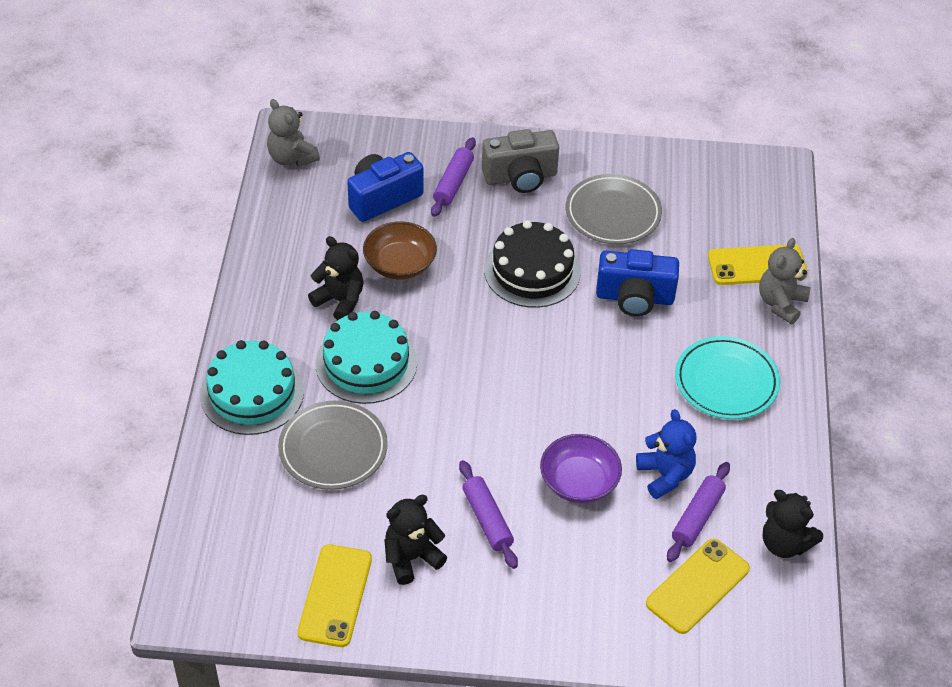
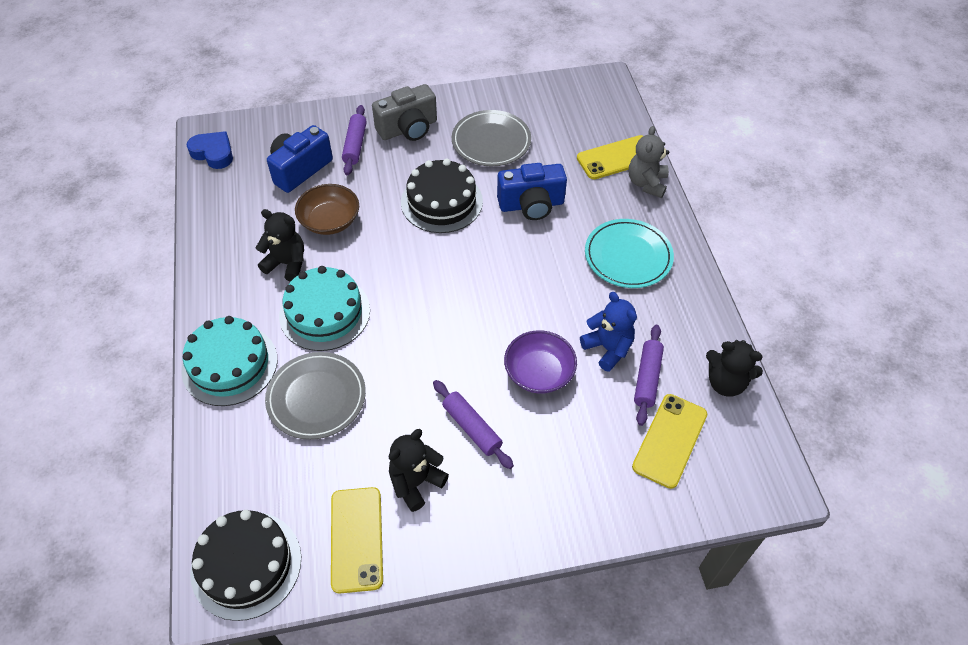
camera: 15 degrees left, 5 degrees up
(220, 590) = (246, 564): none -> black cake
(291, 158) = (213, 153): grey teddy bear -> blue heart

